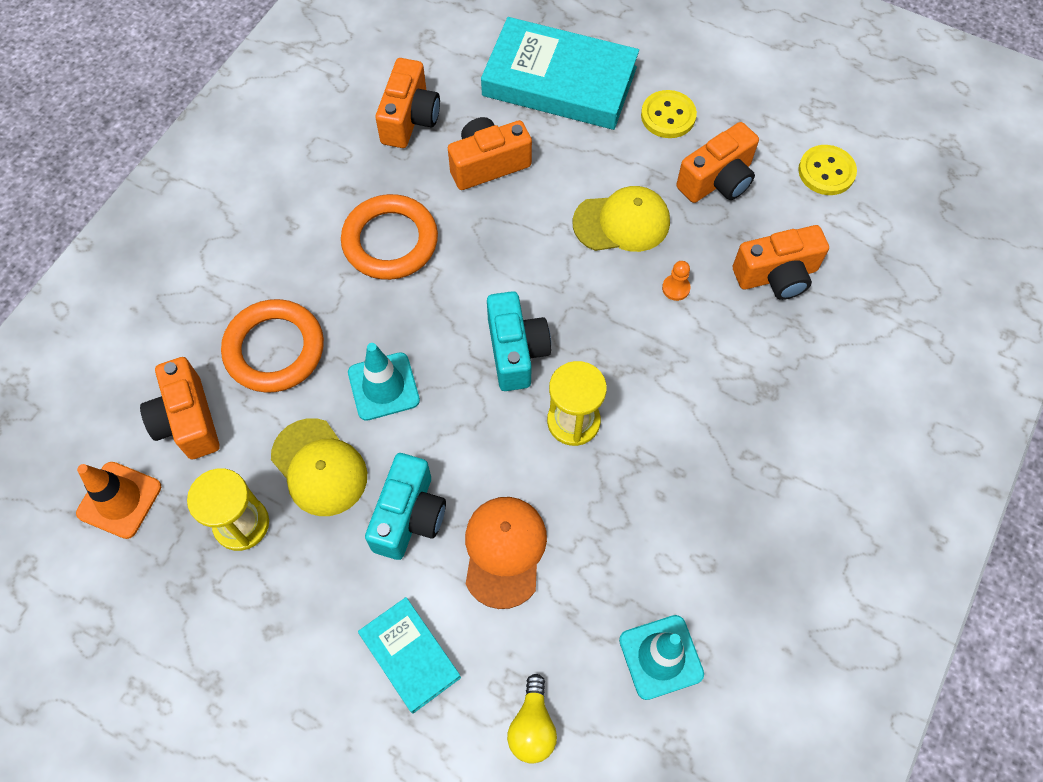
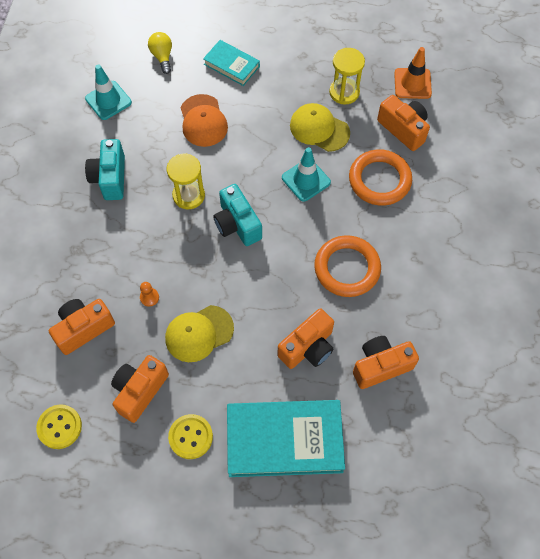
camera: 160 degrees right, 0 degrees up
(409, 516) = (260, 121): turquoise camera -> turquoise camera (110, 178)
(410, 119) = (381, 366): orange camera -> orange camera turned 75 degrees clockwise

